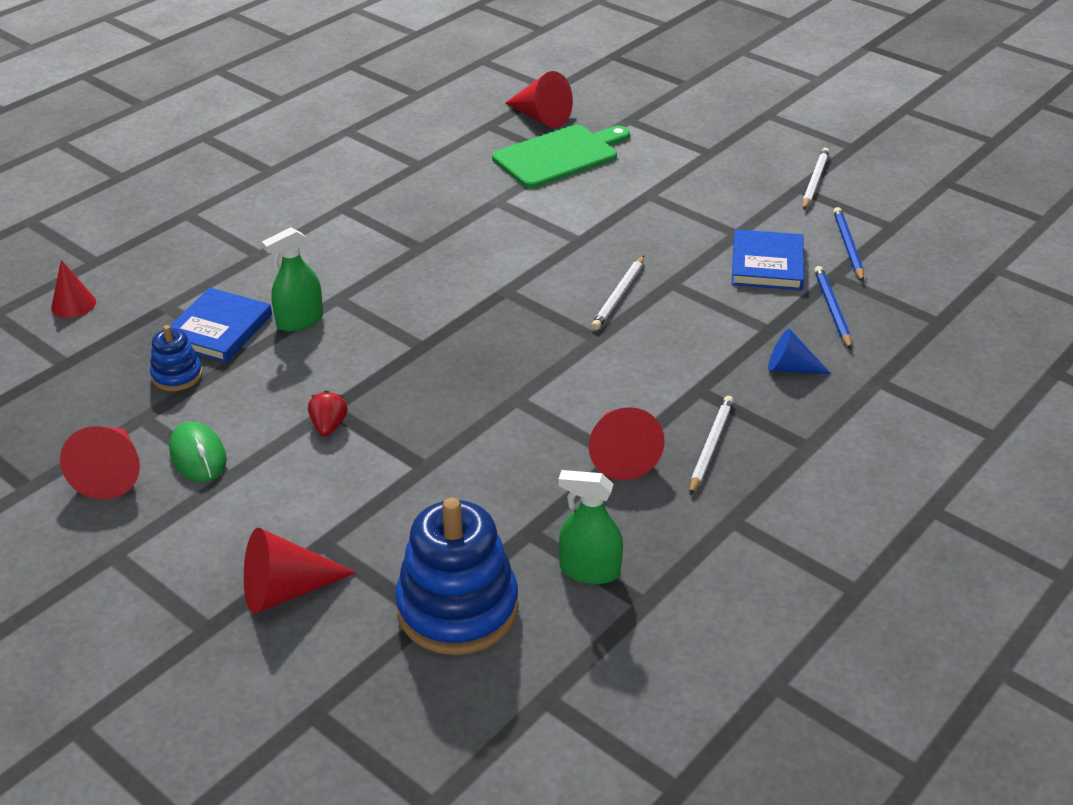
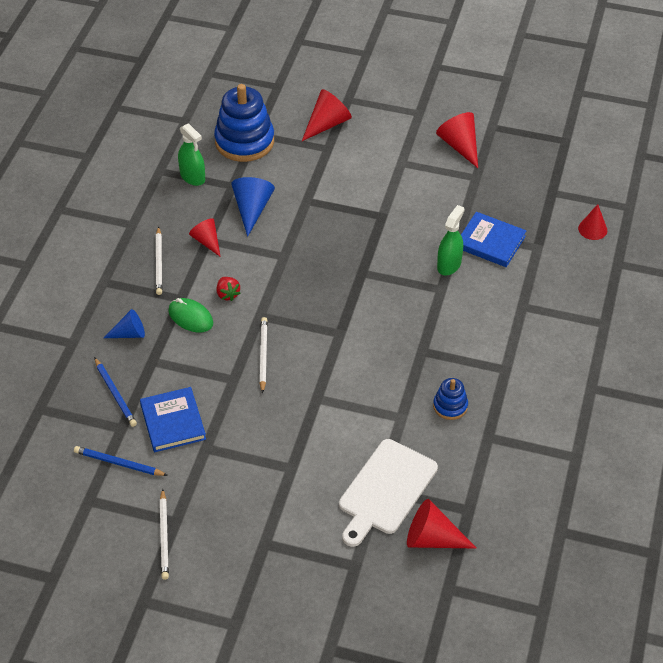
camera: 155 degrees right, 10 degrees up
(177, 375) = (483, 206): blue stacking toy -> blue stacking toy (450, 406)
(198, 456) = (426, 167): green mouse -> green mouse (190, 317)
(218, 330) = (490, 242): blue book -> blue book turned 60 degrees counterclockwise
(328, 426) = (374, 205): red strawberry -> red strawberry (227, 294)
(520, 480) = (252, 209): none -> blue cone
(559, 156) = (386, 490): green cutting board -> white cutting board
(589, 570) = (192, 177): green spray bottle -> green spray bottle turned 60 degrees clockwise
(620, 454) = (207, 241): red cone -> red cone, size x0.66
(847, 246) = (118, 463): blue pencil -> blue pencil turned 135 degrees clockwise

